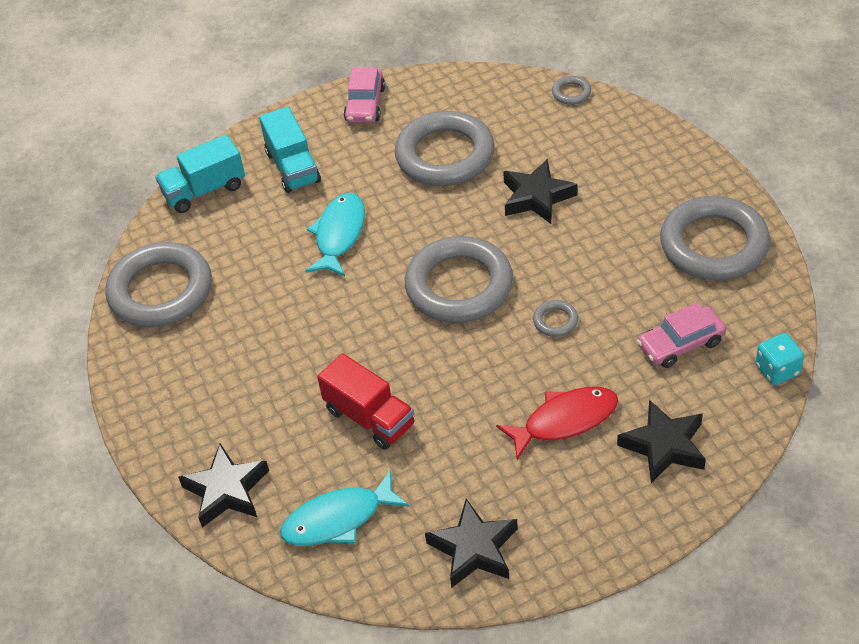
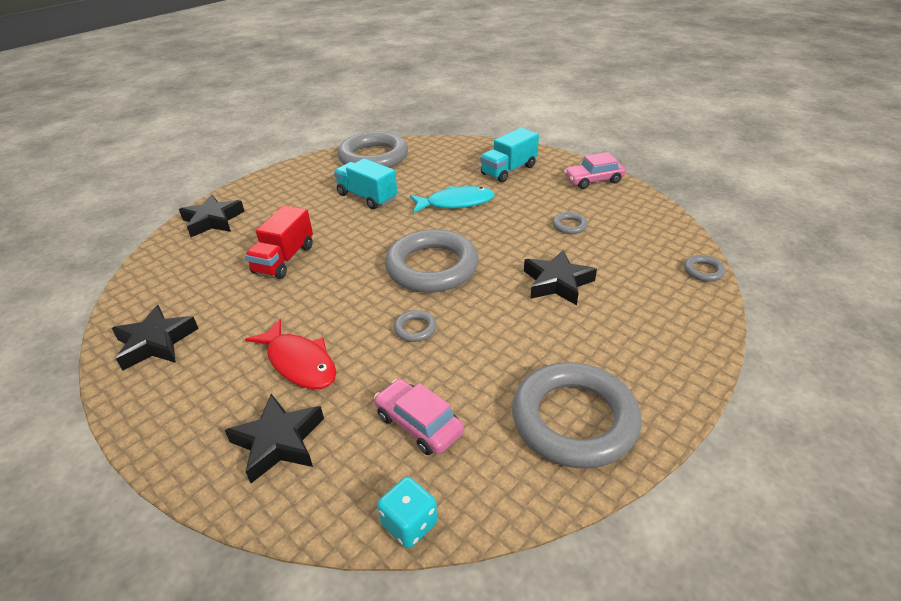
camera: 65 degrees right, 10 degrees down
(204, 190) = (466, 148): turquoise truck -> turquoise truck (367, 197)
(338, 519) = (188, 270): turquoise fish -> none
(445, 155) = (569, 226): grey ring -> grey ring, size x0.41

